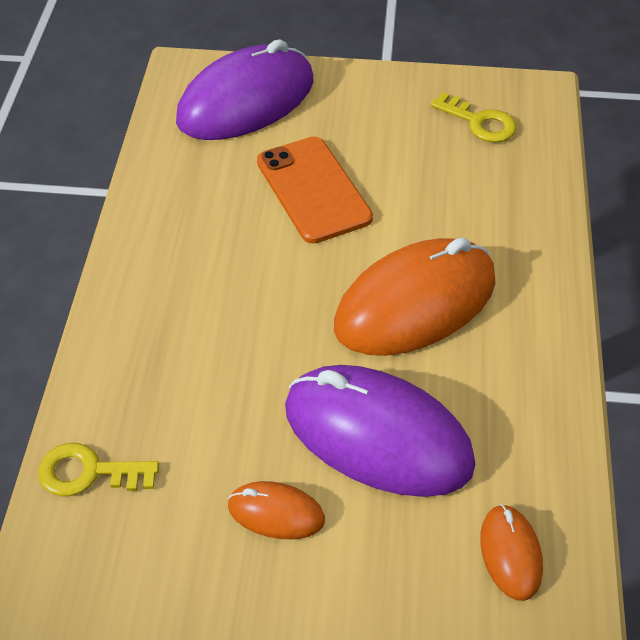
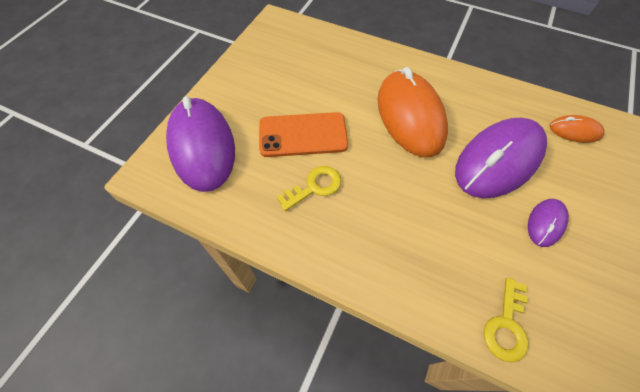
camera: 70 degrees left, 10 degrees up
(276, 513) = (545, 223): orange mouse -> purple mouse
(479, 122) = (286, 48): yellow key -> yellow key (314, 187)

